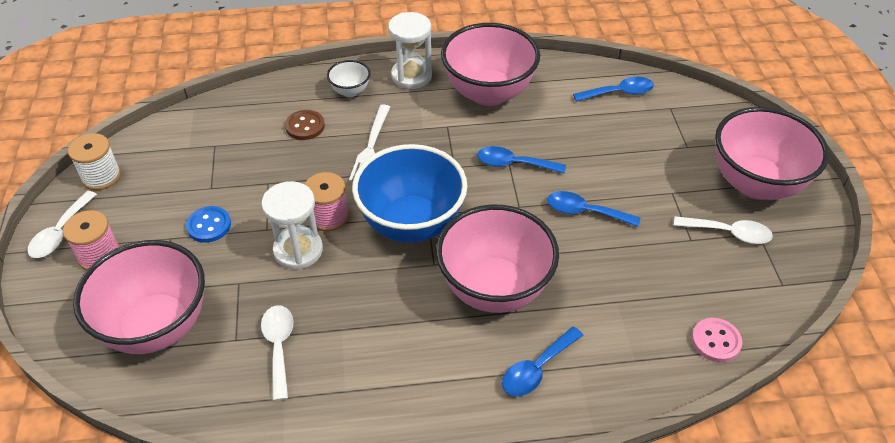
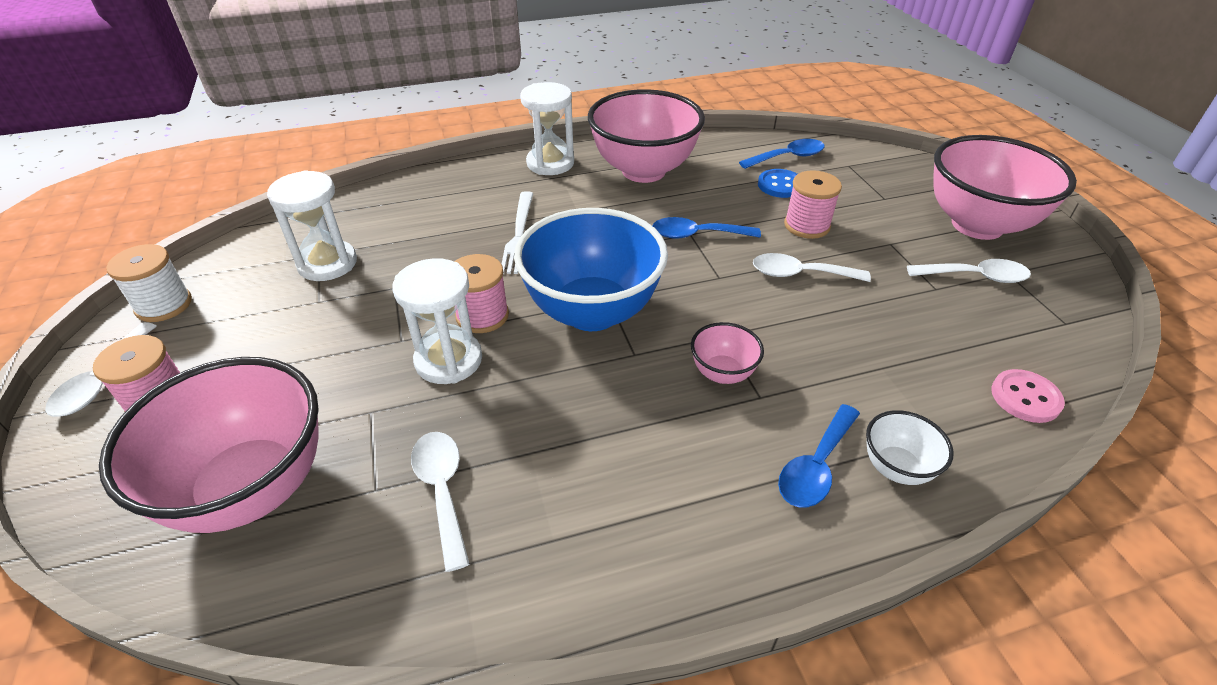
camera: 10 degrees left, 5 degrees down
(209, 225) = (320, 345): blue button -> blue button (780, 185)
(220, 155) = (327, 263): none -> white hourglass
(305, 126) = (432, 223): brown button -> none
(350, 91) = (481, 184): white bowl -> white bowl (896, 468)
(494, 289) = (722, 373): pink bowl -> pink bowl, size x0.45
(585, 212) = (800, 274): blue spoon -> white spoon
(608, 166) = (807, 225): none -> pink spool

